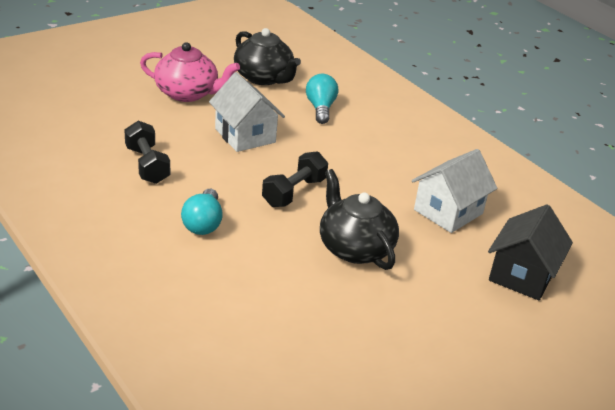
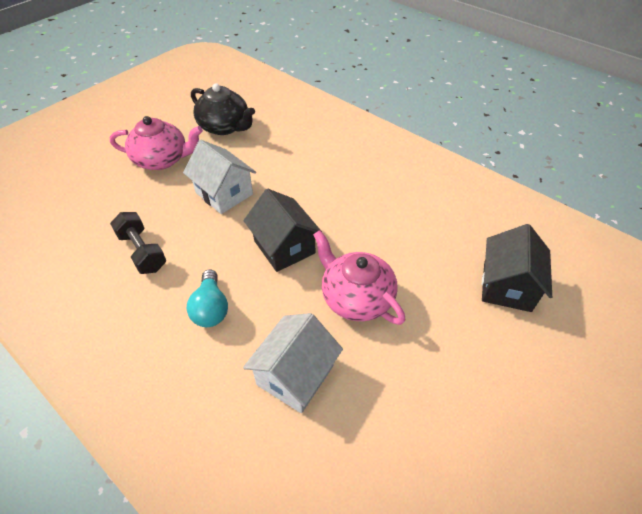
camera: 10 degrees left, 15 degrees up
(294, 192) = (284, 247): black dumbbell -> black house
(320, 108) = (281, 147): turquoise light bulb -> none
(354, 248) = (356, 297): black teapot -> pink teapot
(448, 212) = (421, 232): white house -> white house (295, 375)

